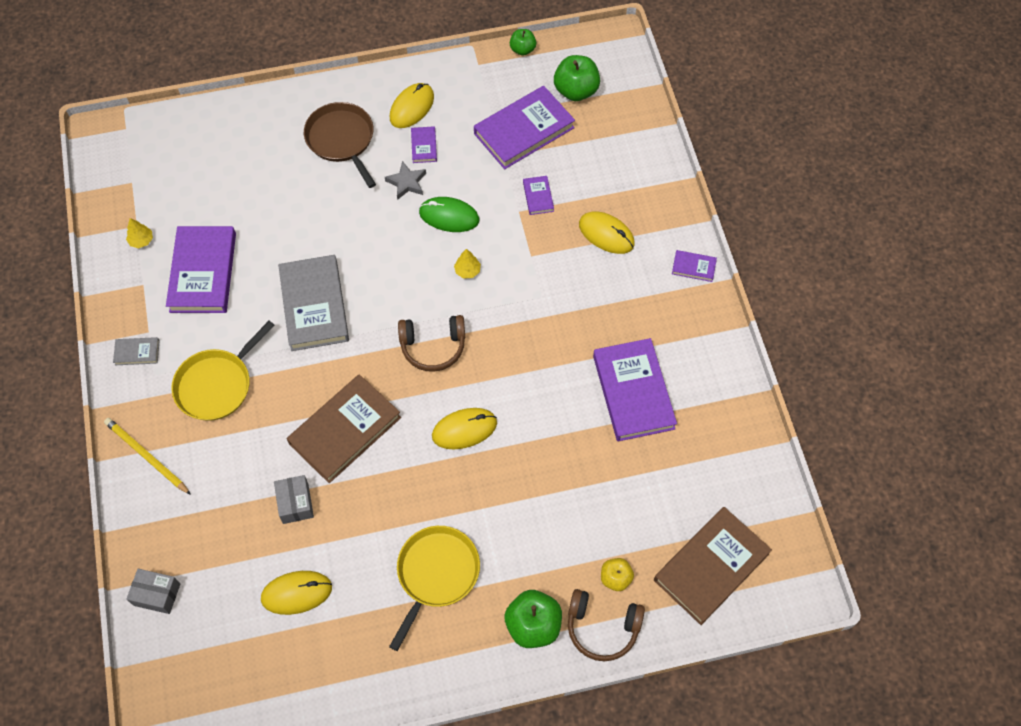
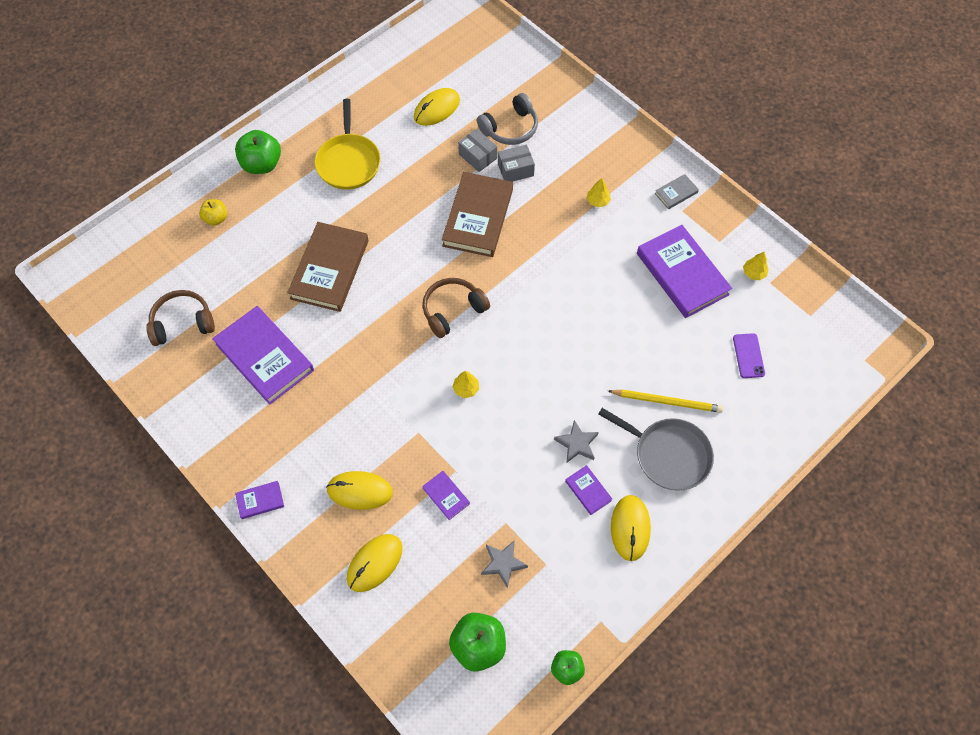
camera: 150 degrees right, 0 degrees up
(146, 456) = (605, 134): yellow pencil -> yellow pencil (667, 401)
(157, 594) = (527, 67): grey box -> grey box (515, 170)
(212, 178) = (748, 356): none -> purple phone
(217, 384) = (598, 201): yellow pan -> yellow tree
(236, 520) = (510, 128): none -> grey headphones
(314, 305) = (572, 294): grey book -> none
(342, 140) = (668, 455): brown pan -> grey pan
(449, 216) = (515, 431): green mouse -> none
(464, 429) = (387, 262): yellow mouse -> yellow mouse (375, 563)
(524, 131) = (503, 563): purple book -> grey star
(602, 627) = (211, 185): brown headphones -> brown headphones (182, 323)
(711, 567) = (146, 259): brown book -> brown book (330, 269)

